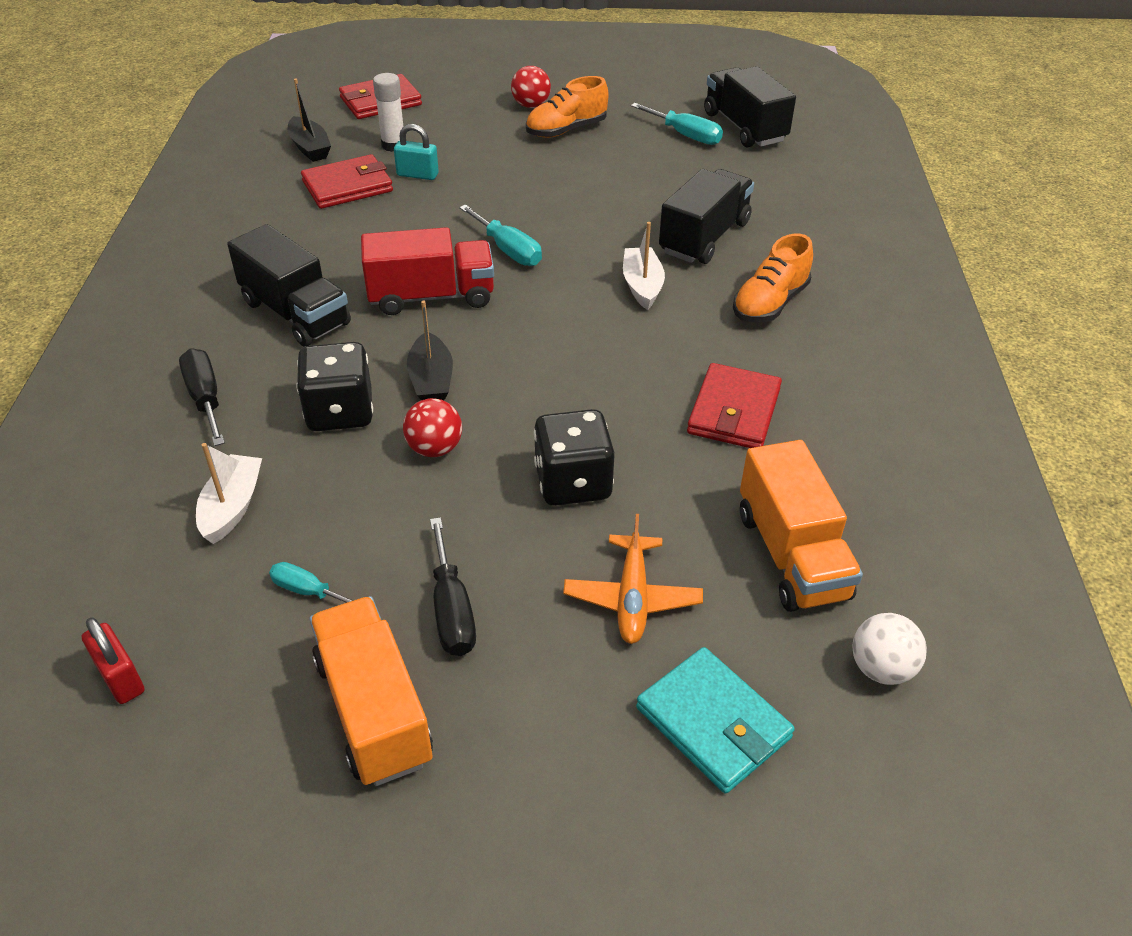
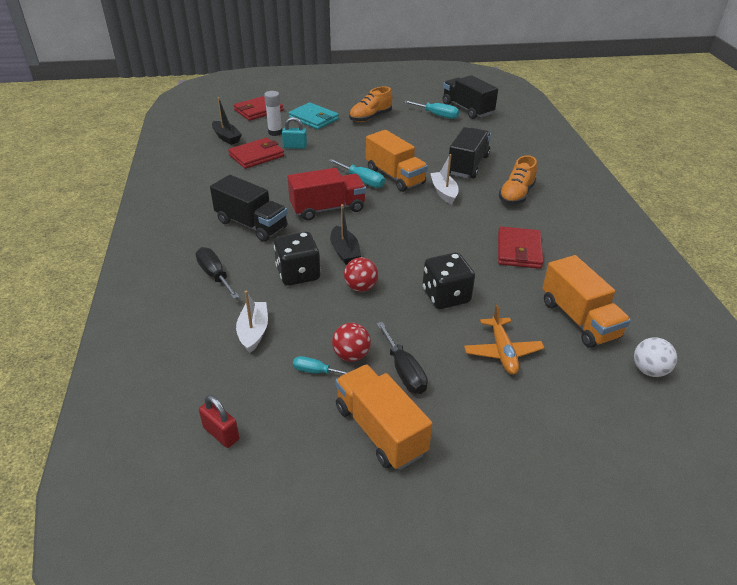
camera: 10 degrees left, 5 degrees down
(531, 105) = (345, 106): red ball -> red ball (351, 355)
(568, 247) = (395, 176): none -> orange truck
(713, 723) = (572, 410): turquoise wallet -> turquoise wallet (313, 119)

